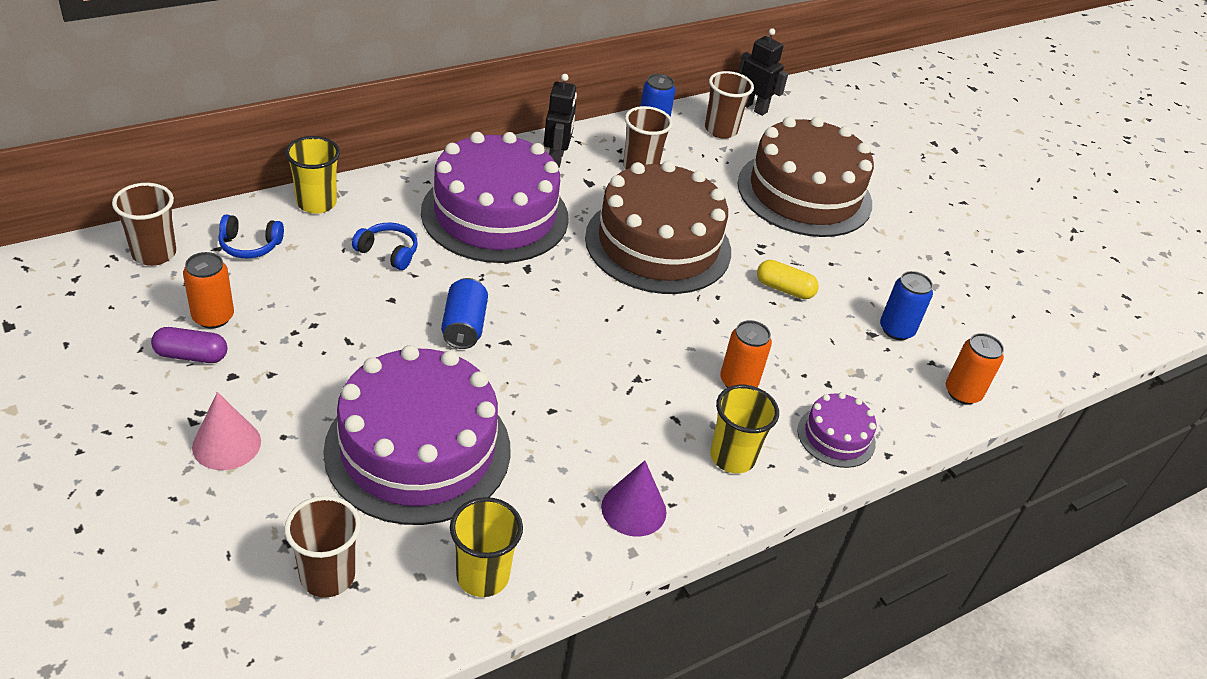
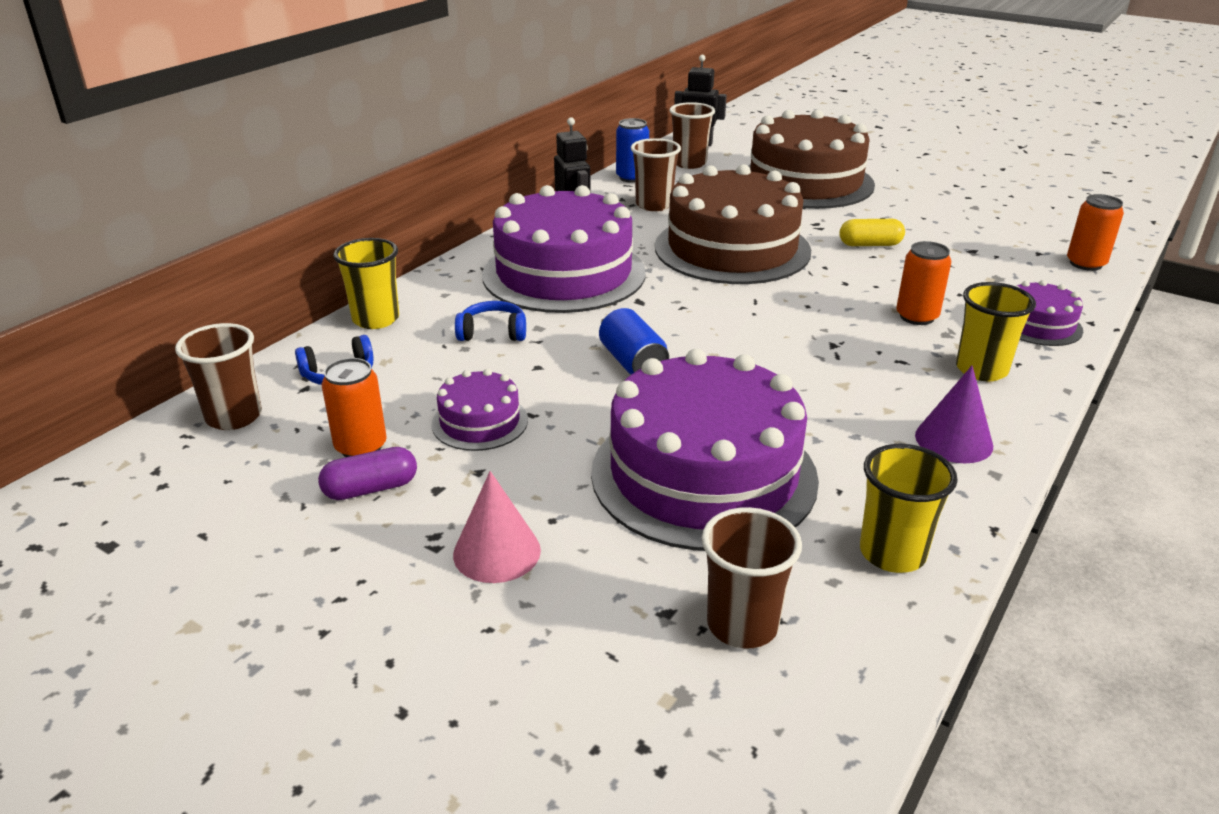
camera: 20 degrees left, 10 degrees down
(307, 332) = (480, 422): none -> purple cake
(896, 330) = (986, 242): blue can -> none

